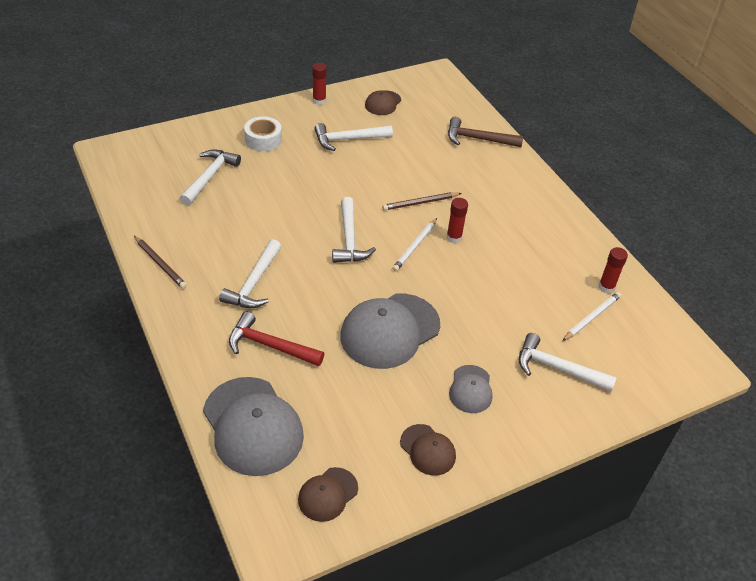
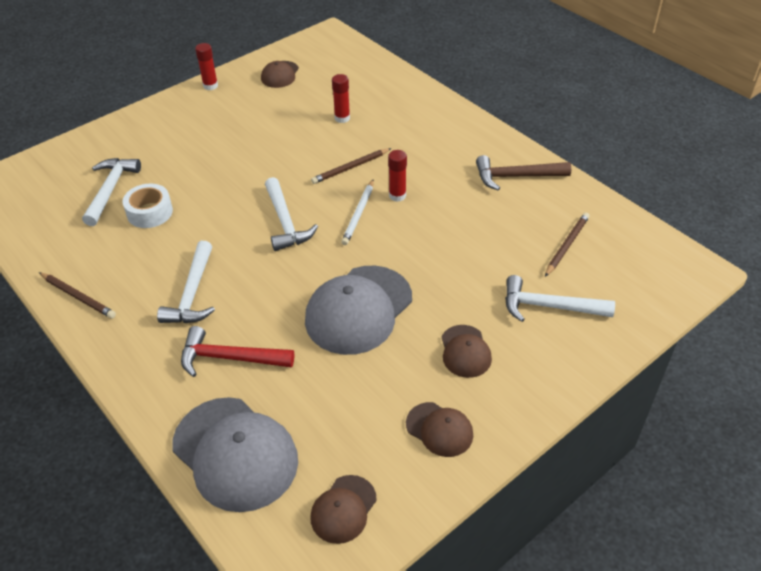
camera: 10 degrees left, 0 degrees up
(263, 140) = (160, 138): white tape -> white tape (150, 212)
(348, 139) = (253, 119): white hammer -> none
(470, 389) = (465, 351): grey cap -> brown cap
(478, 139) = (391, 90): brown hammer -> brown hammer (515, 176)
(591, 317) = (566, 245): white pencil -> brown pencil
(606, 287) = (571, 211): red glue stick -> red glue stick (342, 118)

